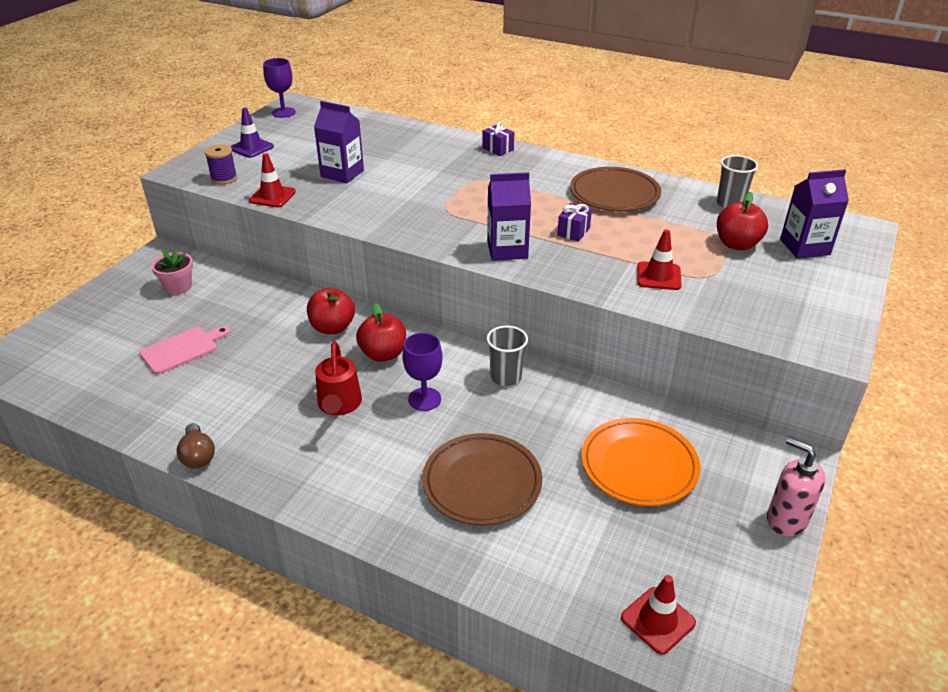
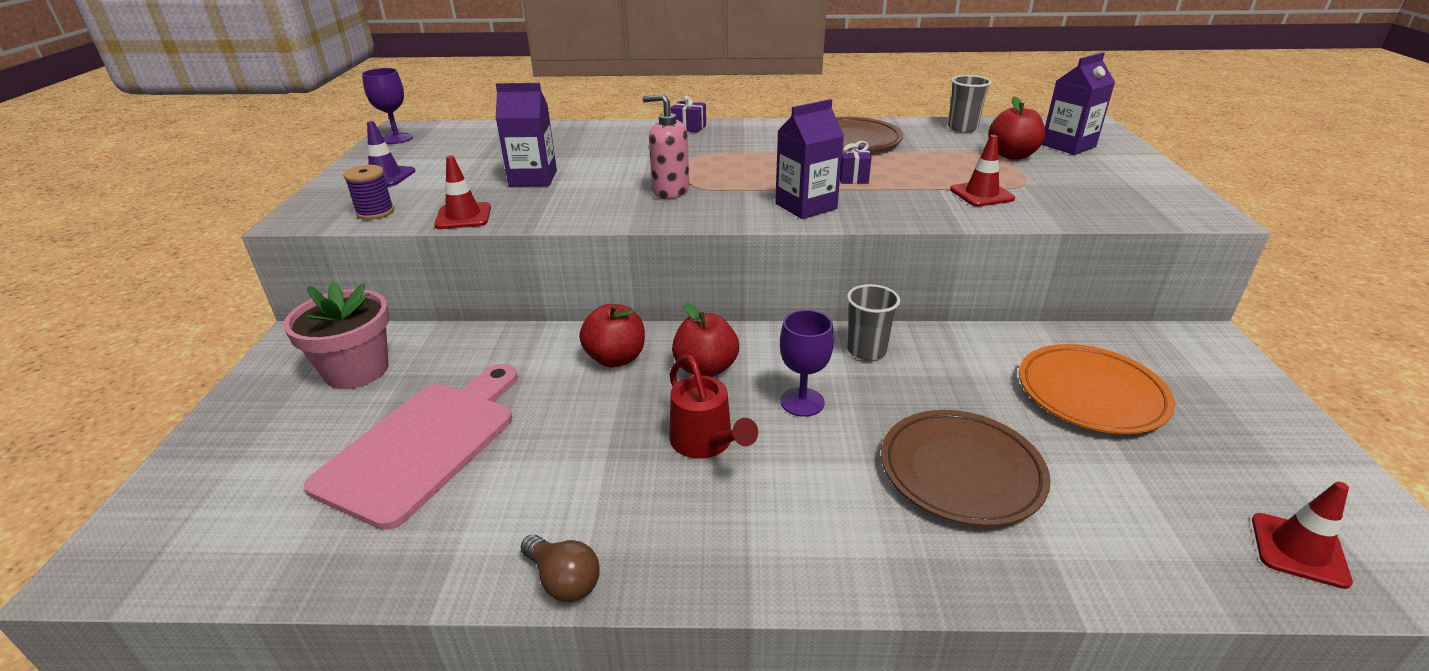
camera: 25 degrees left, 5 degrees down
(178, 287) = (356, 370): pink flower pot -> pink flower pot, size x1.60
(182, 349) = (424, 445): pink cutting board -> pink cutting board, size x1.76
(786, 520) = (1270, 397): pink soap dispenser -> pink soap dispenser (670, 191)

